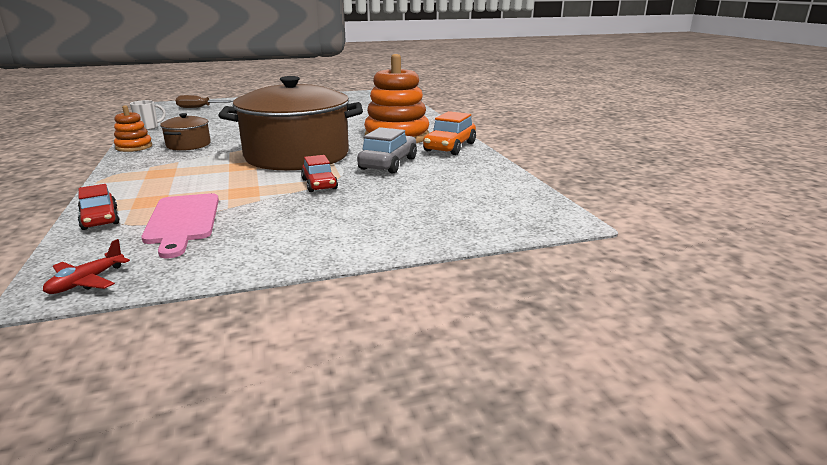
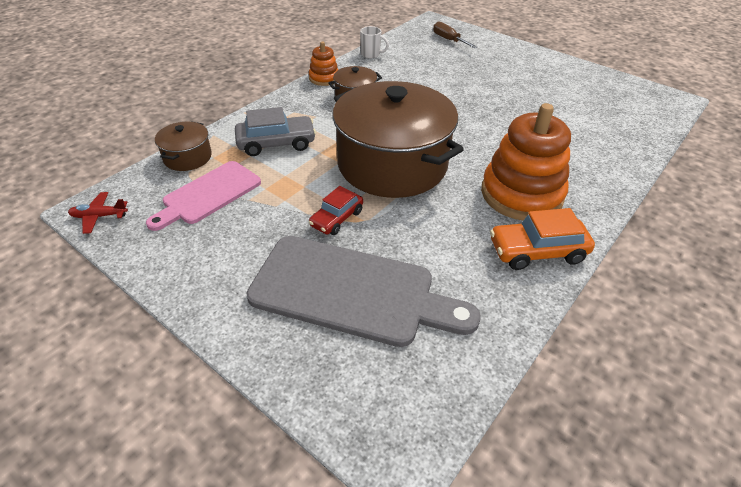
camera: 55 degrees right, 20 degrees up
(100, 219) = (187, 157): red car -> brown pot
(388, 163) = (433, 232): grey car -> grey car (276, 143)
(403, 198) = (351, 291): none -> grey cutting board

